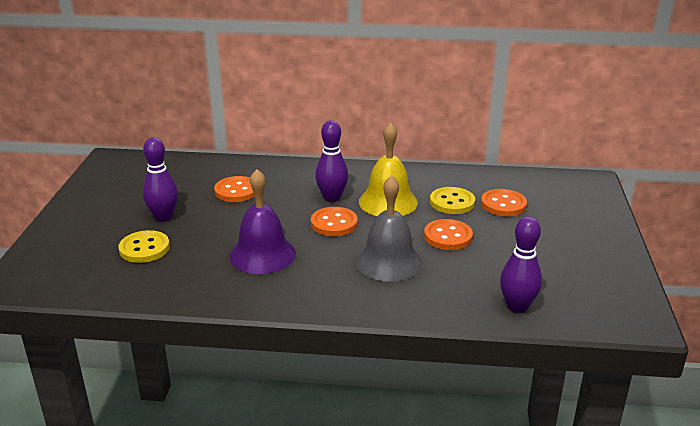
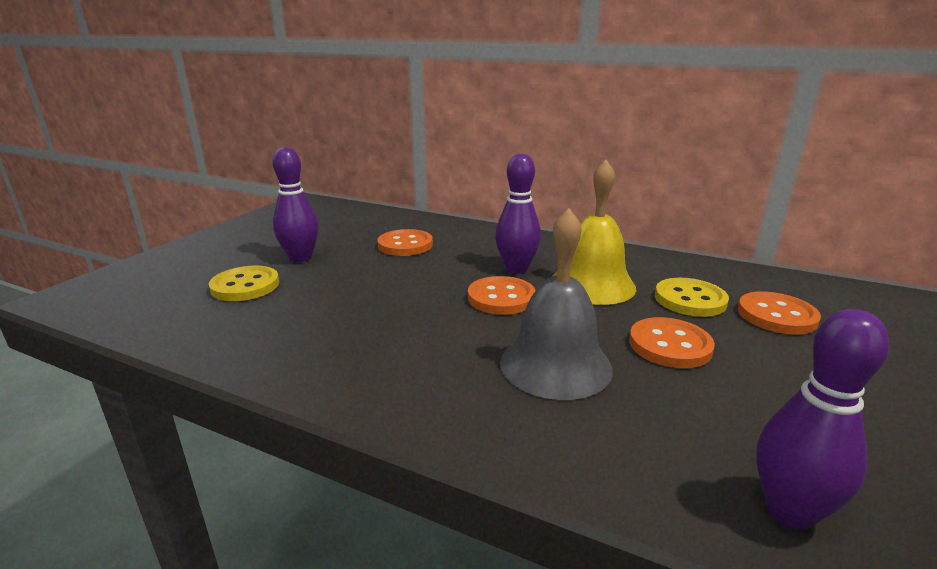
camera: 20 degrees right, 5 degrees down
(262, 254) = (377, 319): purple bell -> none

